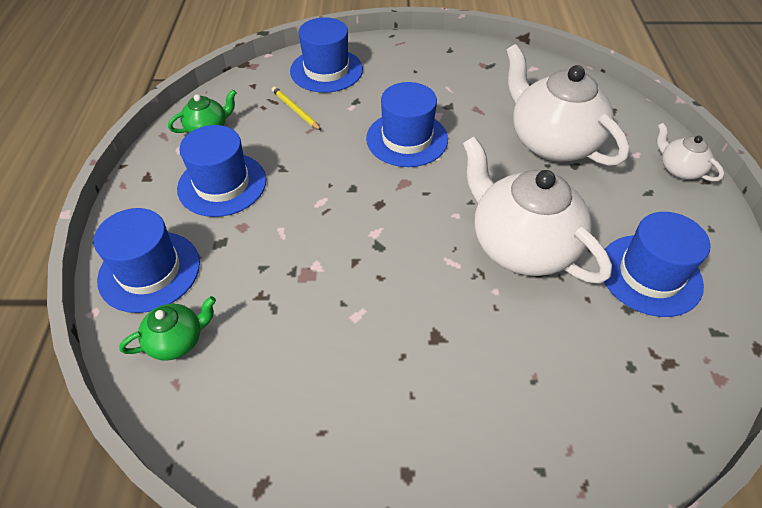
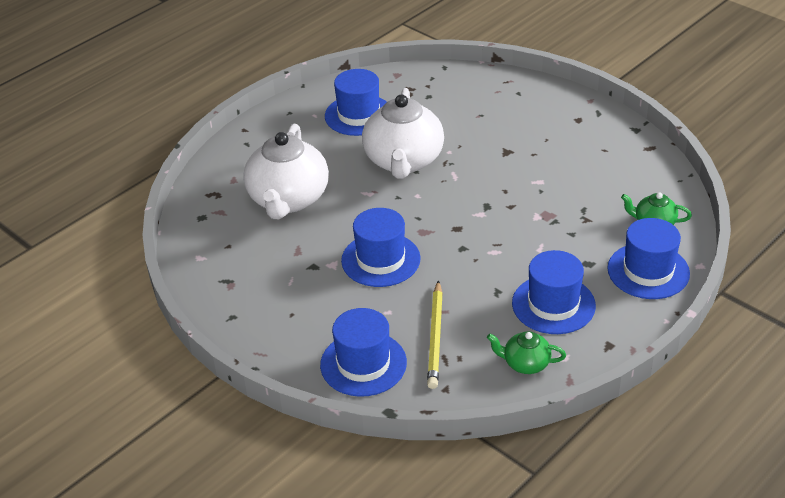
camera: 135 degrees left, 10 degrees down
(295, 110) = (435, 337): yellow pencil -> yellow pencil, size x1.59
(679, 169) = (245, 142): white teapot -> none

